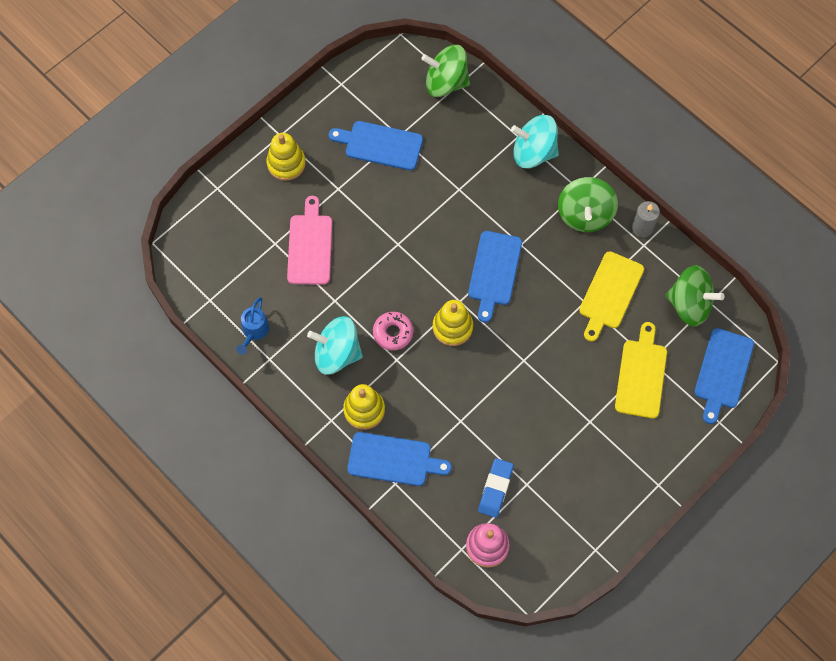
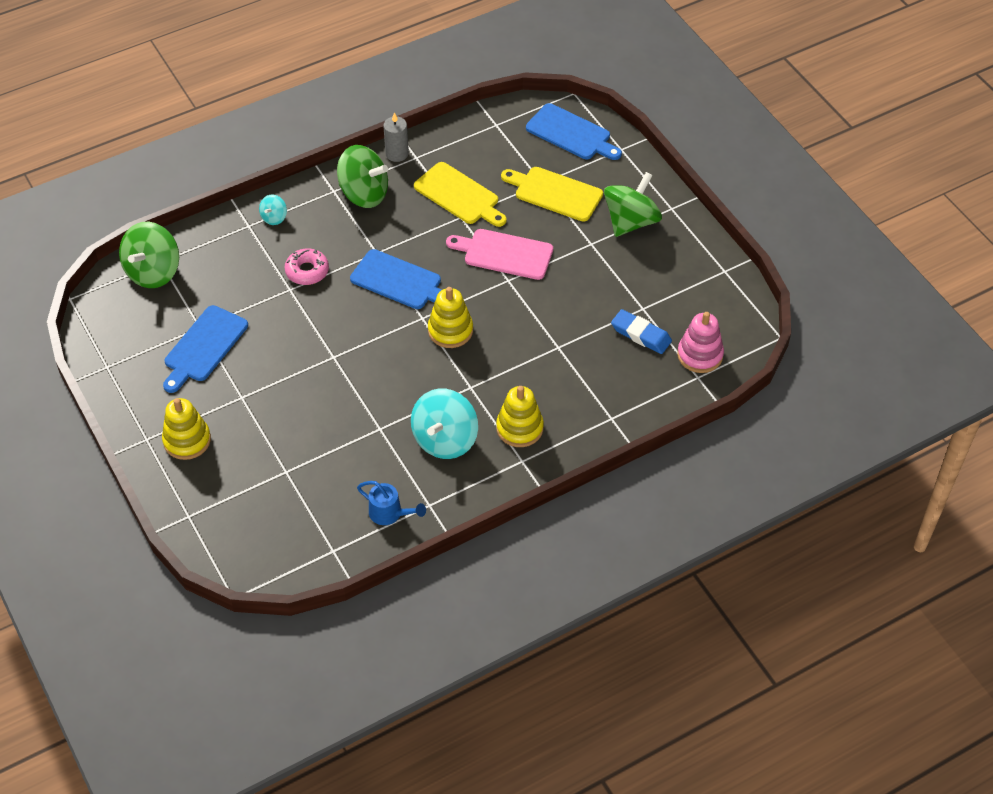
camera: 75 degrees left, 15 degrees down
(310, 246) = (303, 438): pink cutting board -> pink cutting board (504, 254)
(393, 333) = (438, 383): pink donut -> pink donut (307, 271)
(393, 459) = (584, 414): blue cutting board -> none
(533, 152) = (274, 218): turquoise spinning top -> turquoise spinning top, size x0.47
(689, 305) = (493, 140): green spinning top -> green spinning top (631, 221)

